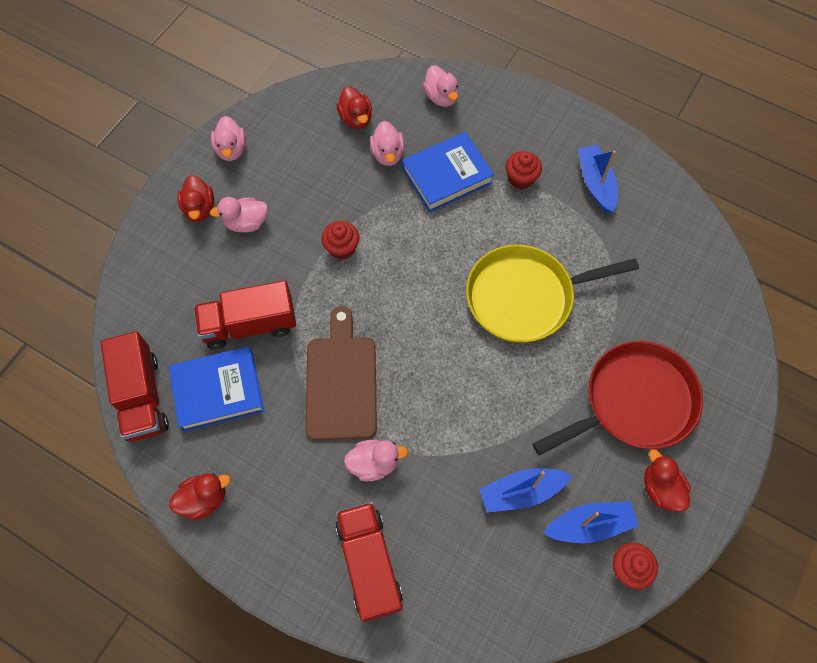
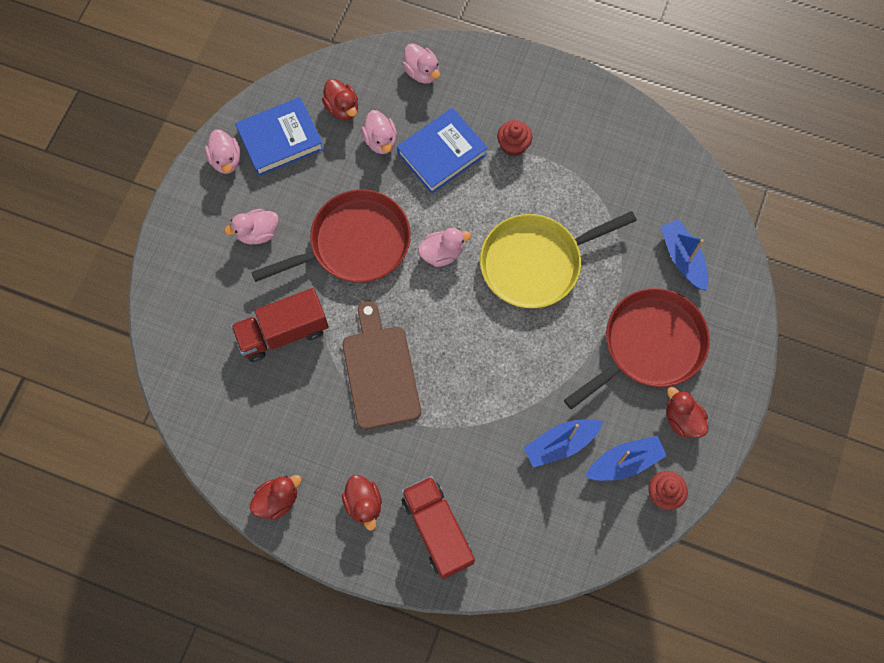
camera: 10 degrees left, 5 degrees up
(142, 396) = (198, 417): red truck -> none
(199, 208) = (209, 226): red duck -> red duck (364, 504)
(218, 391) = (267, 400): blue book -> blue book (280, 139)
(342, 248) = (355, 243): red cupcake -> red pan
(374, 463) = (424, 441): pink duck -> pink duck (442, 253)
(595, 183) = (585, 139): blue boat -> blue boat (682, 258)

